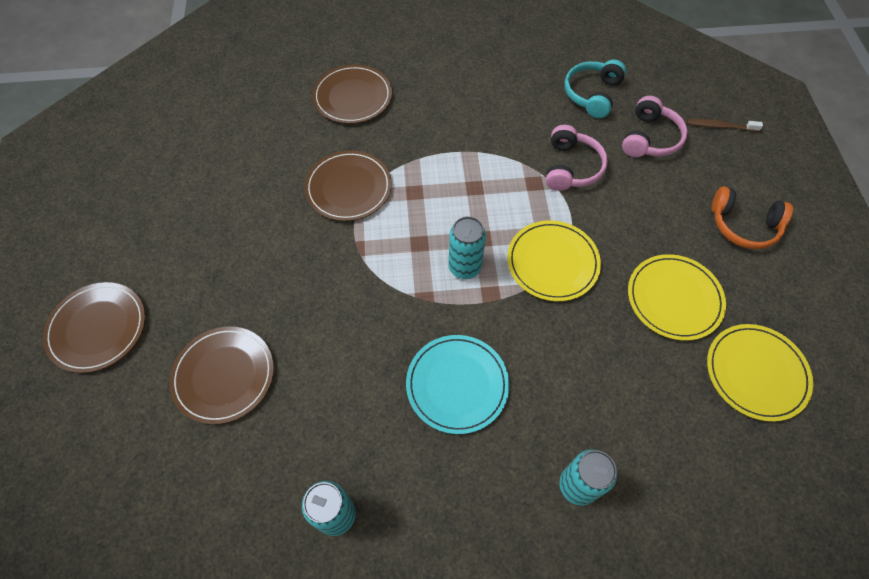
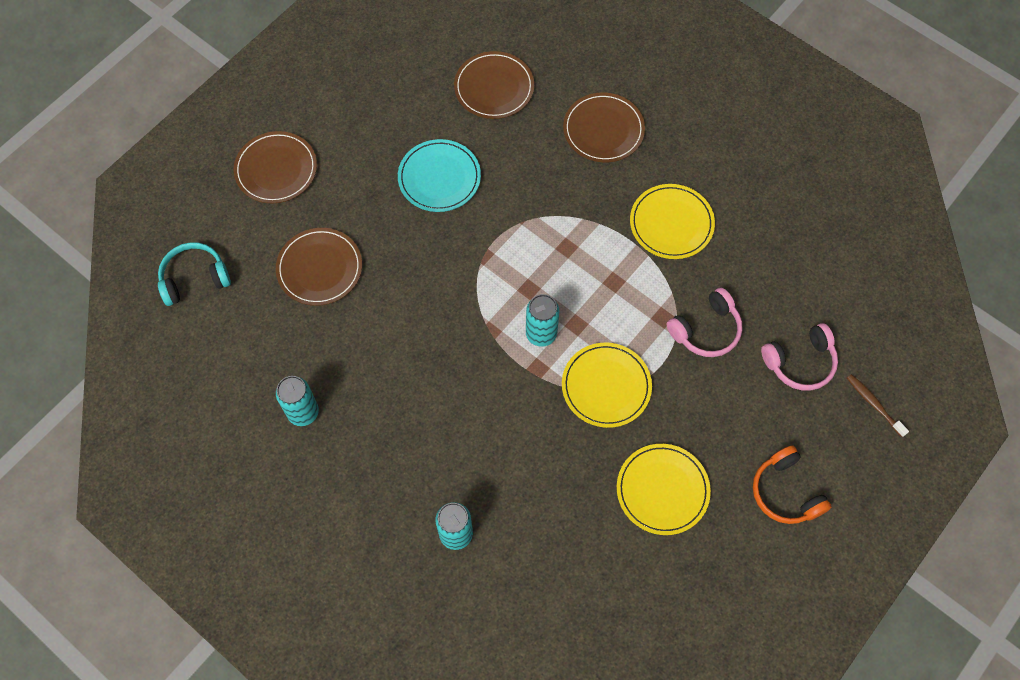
camera: 45 degrees right, 5 degrees up
(349, 188) = (524, 204): brown plate -> brown plate (494, 87)
(457, 384) = (450, 405): turquoise plate -> turquoise plate (439, 178)
(592, 94) = (798, 285): turquoise headphones -> turquoise headphones (194, 278)
(756, 373) = (656, 588): yellow plate -> yellow plate (671, 223)

